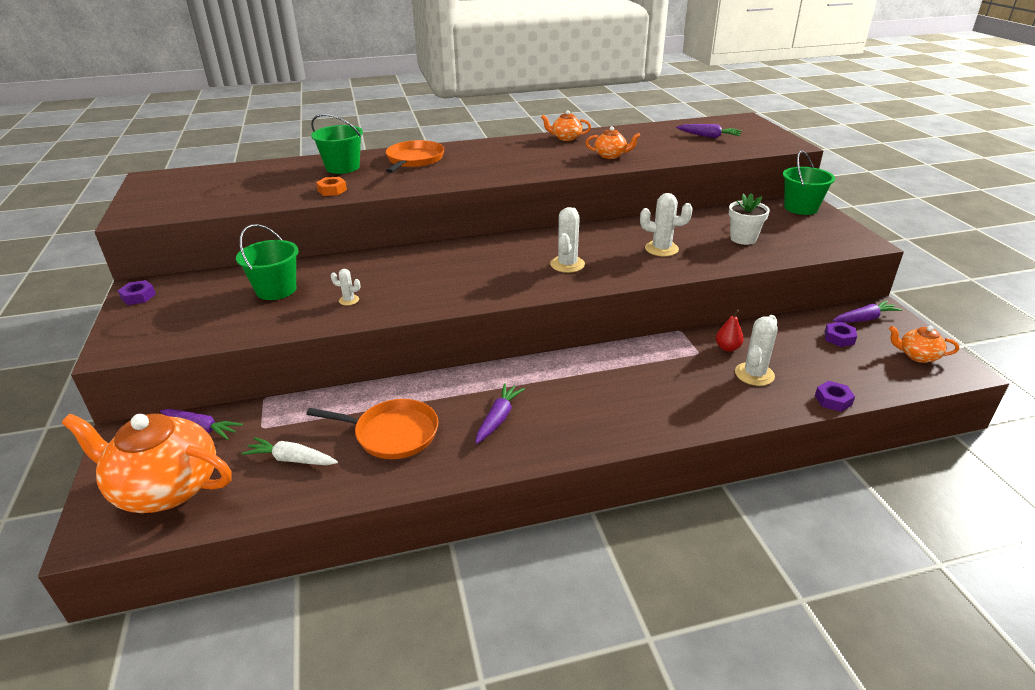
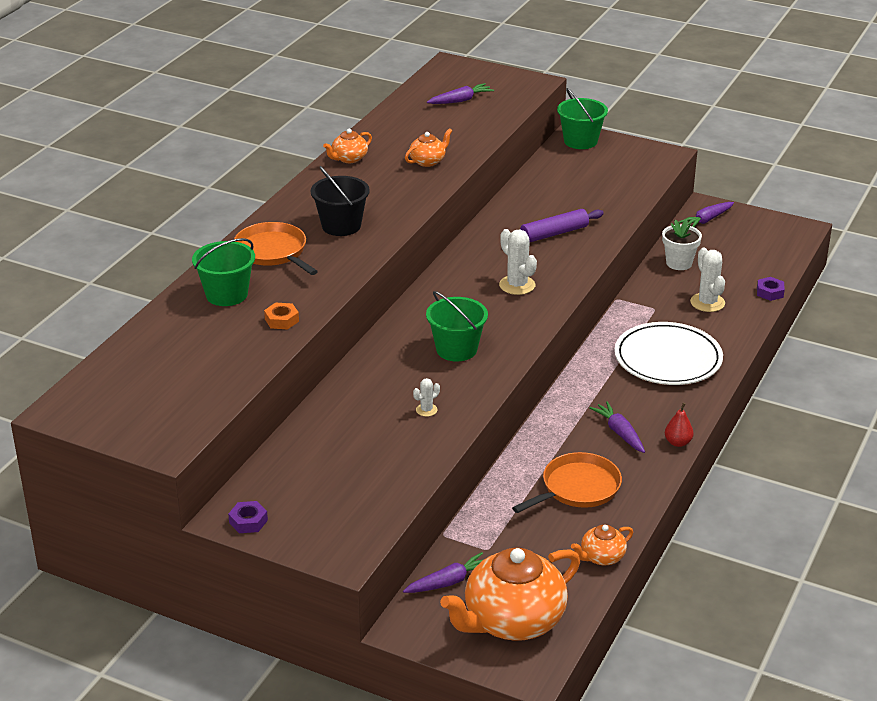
camera: 50 degrees left, 0 degrees up
(276, 290) = (350, 440): green bucket -> green bucket (456, 349)
(291, 459) = (550, 547): white carrot -> none
(479, 164) = (341, 226): none -> black bucket
(640, 393) = (668, 359): none -> white plate
(661, 249) = (554, 233): white cactus -> purple rolling pin
(727, 348) = (665, 293): red pear -> red pear (678, 442)
(743, 239) = (590, 193): white flower pot -> white flower pot (679, 263)
(839, 338) = (713, 245): purple nut -> none
(864, 319) = (706, 220): purple carrot -> purple carrot turned 150 degrees counterclockwise
(917, 356) = (769, 232): orange teapot -> orange teapot (601, 557)

